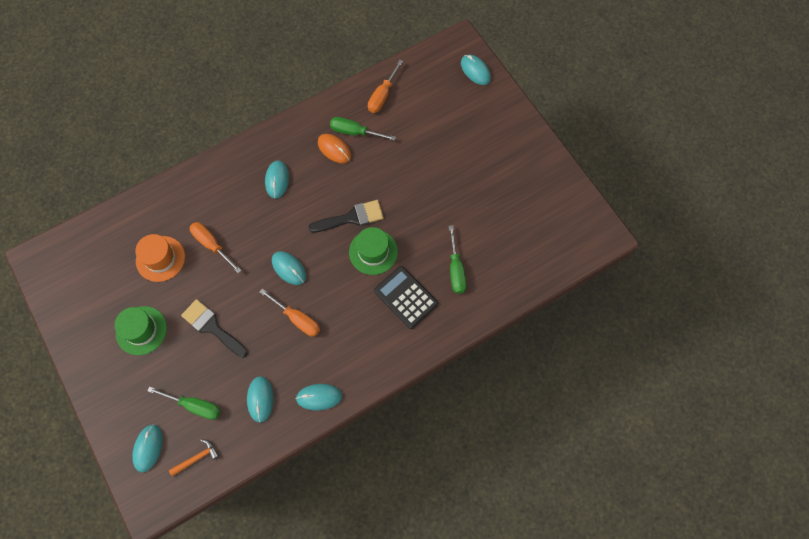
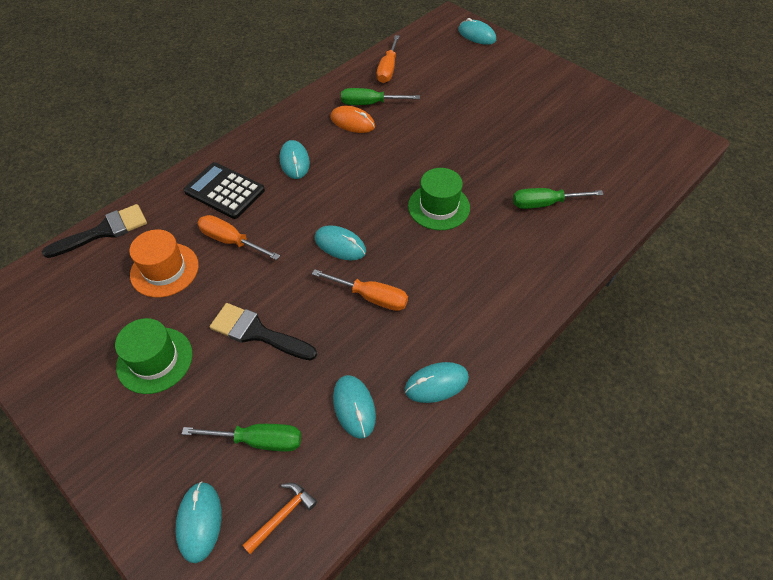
camera: 15 degrees left, 15 degrees down
(352, 217) = (398, 179): black brush -> black brush (104, 231)
(406, 297) = (499, 244): black calculator -> black calculator (224, 191)
(456, 269) = (545, 204): green screwdriver -> green screwdriver turned 105 degrees clockwise

